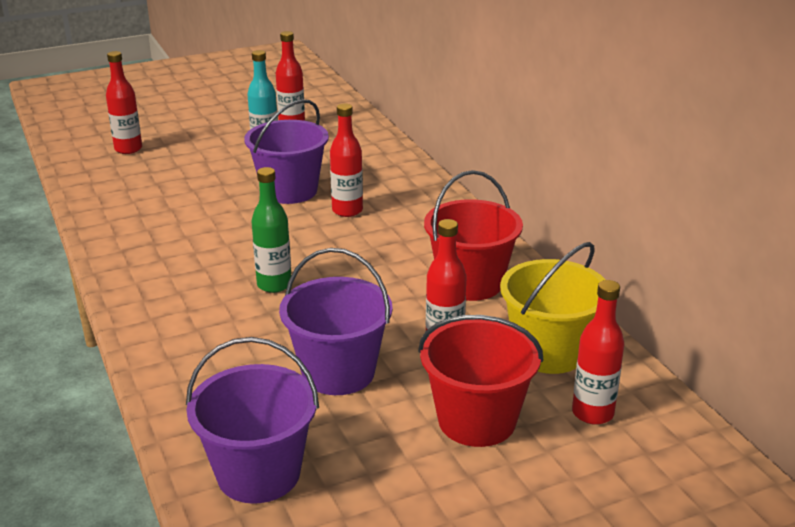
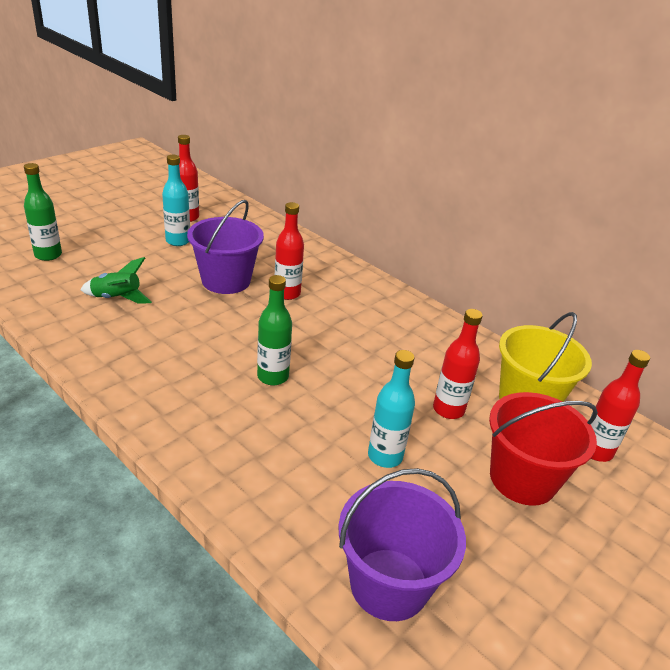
camera: 25 degrees left, 5 degrees up
(128, 149) = (48, 255): red bottle -> green bottle
(168, 195) = (117, 298): none -> green rocket
(338, 372) = (385, 456): purple bucket -> turquoise bottle
(470, 283) = (428, 347): red bucket -> none

